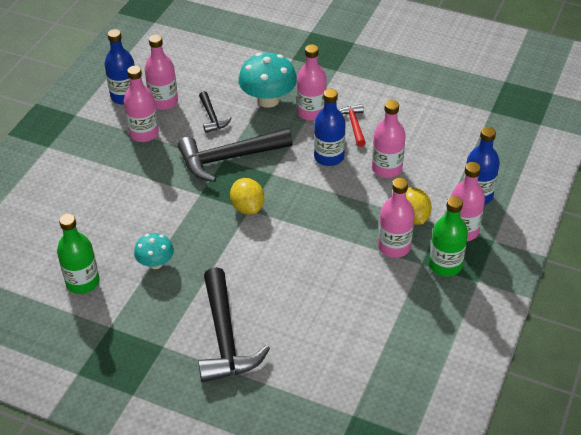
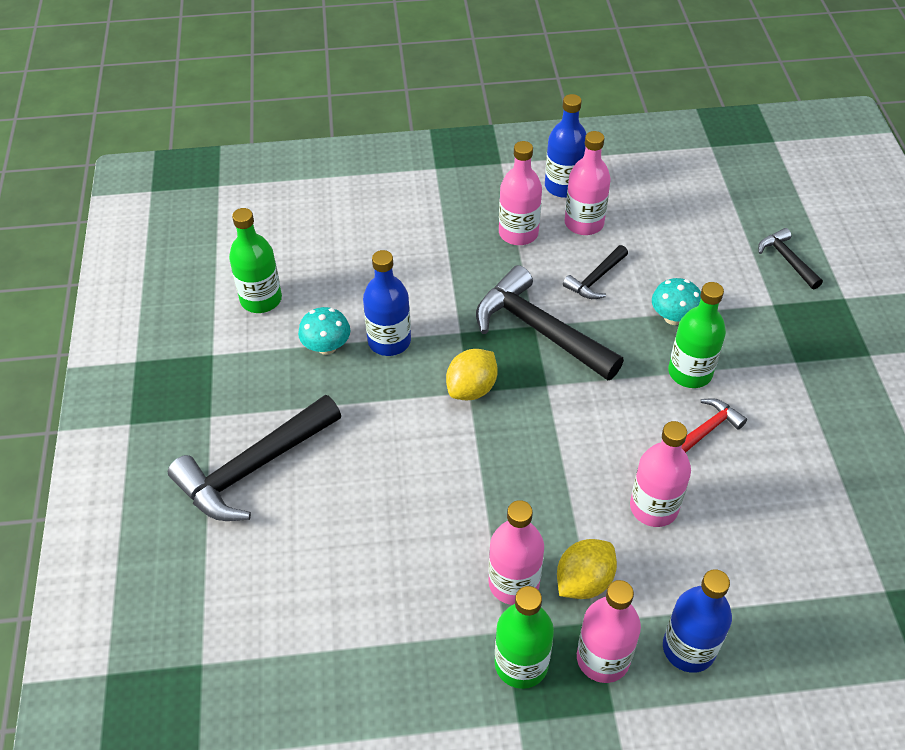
camera: 60 degrees right, 5 degrees up
(266, 38) = (786, 259): none -> black hammer
(268, 100) = (673, 317): turquoise mushroom -> turquoise mushroom, size x0.59
(311, 112) = (690, 372): pink bottle -> green bottle
(329, 157) = (623, 431): blue bottle -> blue bottle (389, 341)

